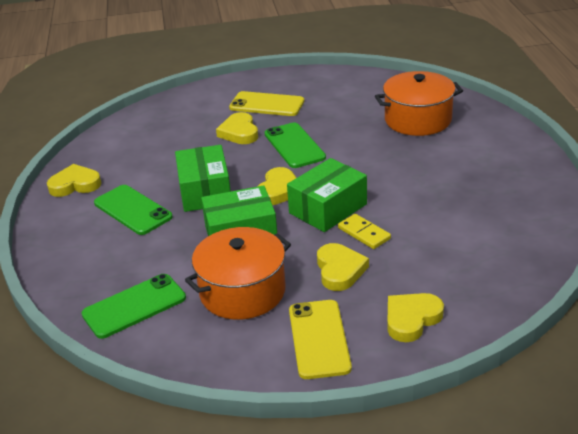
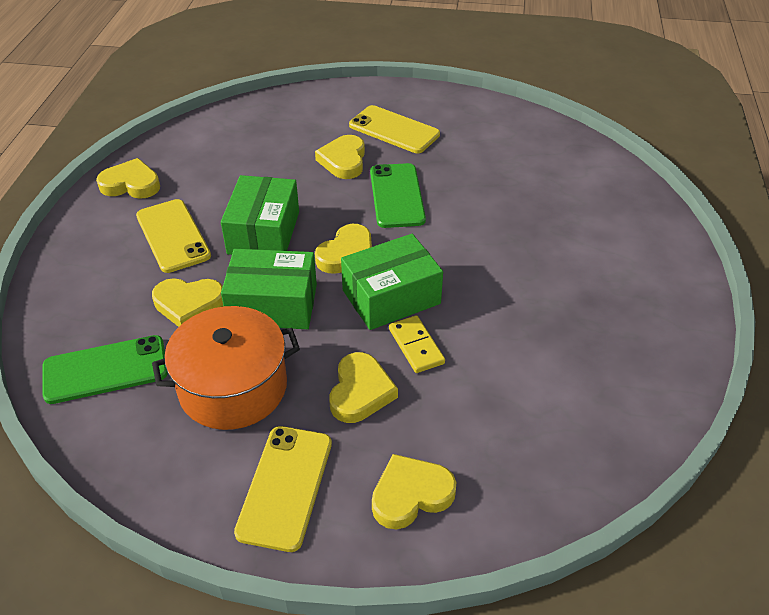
camera: 15 degrees right, 10 degrees up
(132, 210) = (173, 236): green phone -> yellow phone
(174, 250) = (189, 304): none -> yellow heart
(418, 120) = (563, 197): orange pot -> none

